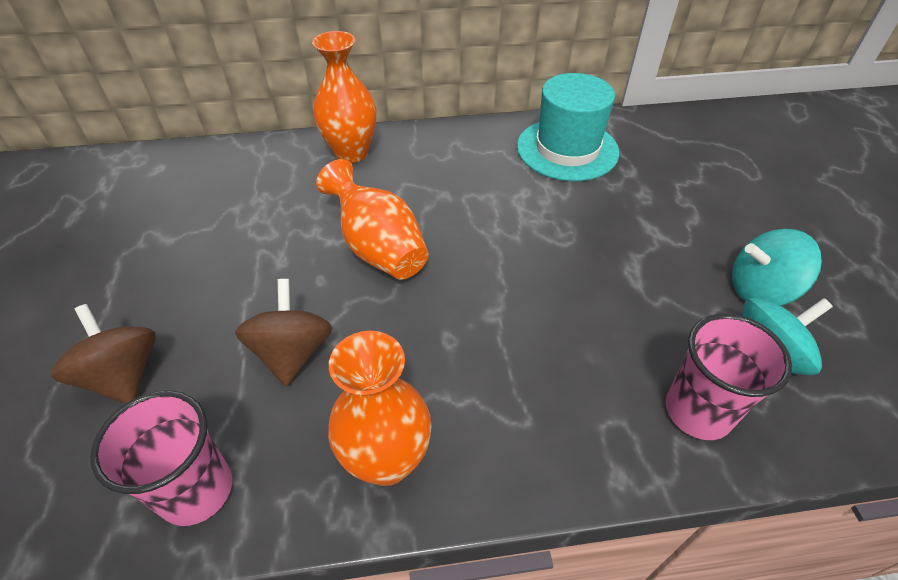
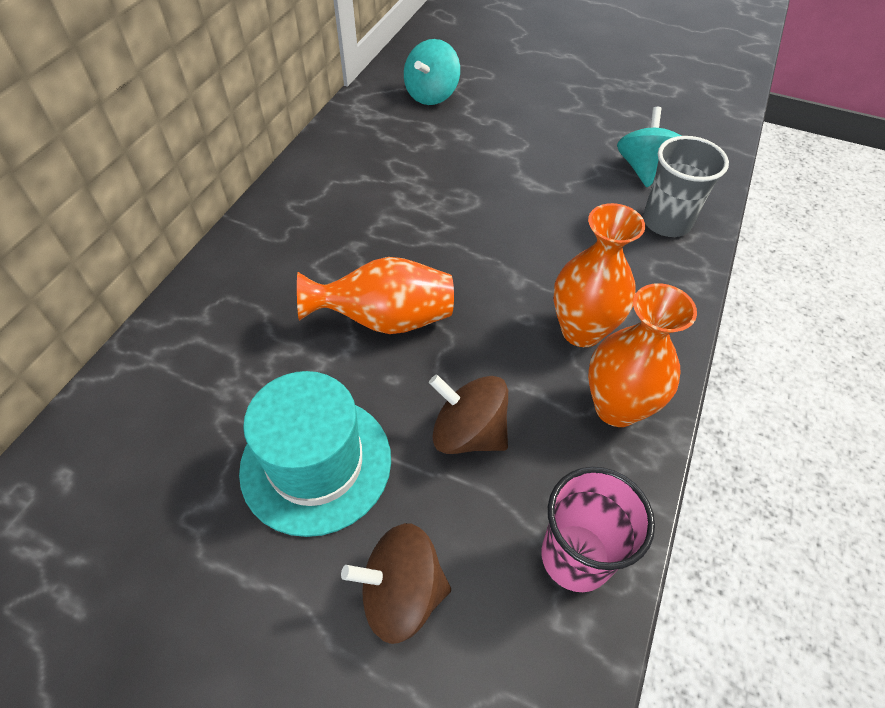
camera: 60 degrees left, 5 degrees up
(351, 153) = (227, 284): orange vase -> orange vase (581, 330)
(567, 149) = (371, 144): turquoise hat -> turquoise hat (316, 463)
(698, 411) = (666, 222): pink cup -> grey cup
(760, 290) = (592, 137): turquoise spinning top -> turquoise spinning top (431, 95)

